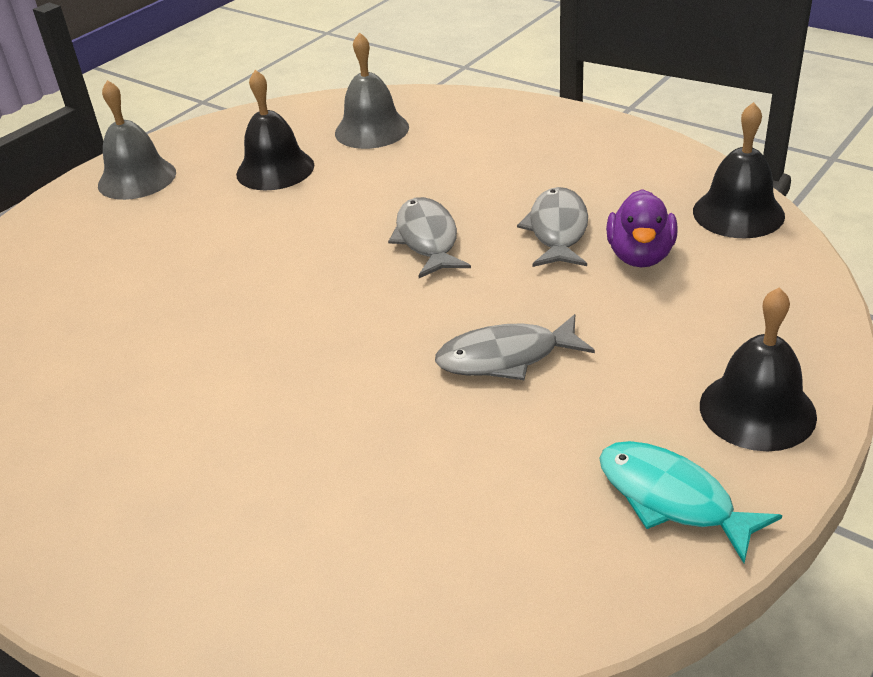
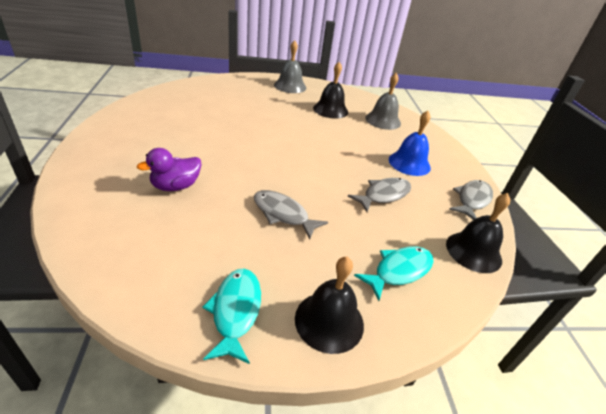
camera: 40 degrees right, 0 degrees up
(427, 239) = (334, 161): grey fish -> grey fish (472, 200)
(509, 165) = (409, 163): none -> blue bell
(640, 256) = (397, 229): purple duck -> purple duck (175, 186)
(719, 298) = (399, 271): none -> turquoise fish

